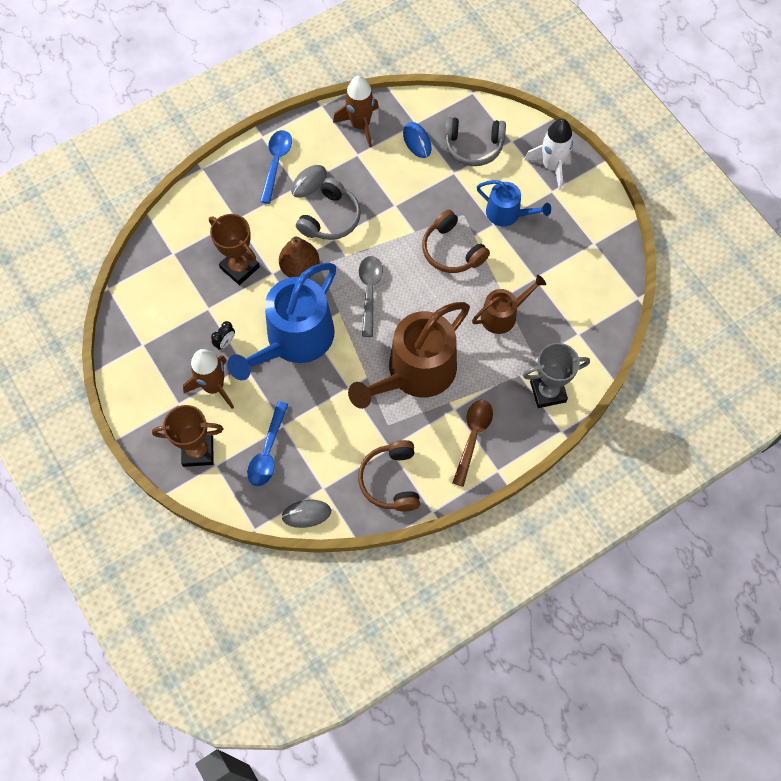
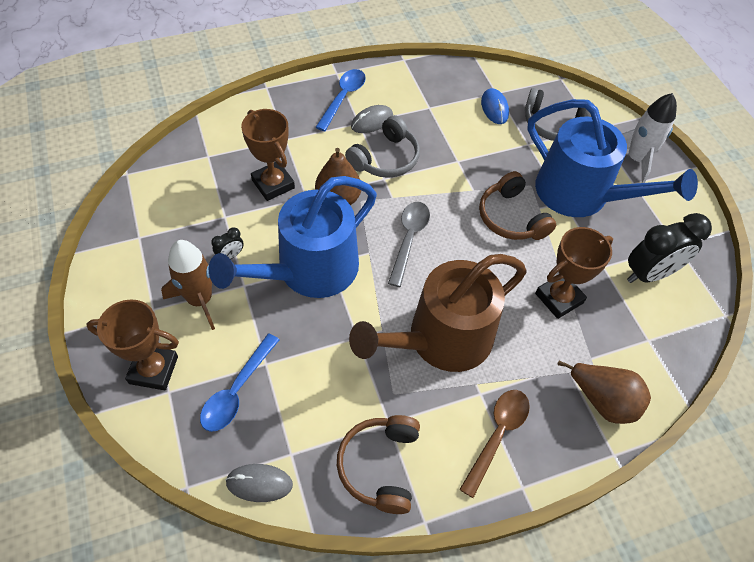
camera: 10 degrees right, 10 degrees down
(360, 125) = (439, 83): brown rocket -> none
(502, 315) = (559, 298): brown watering can -> brown trophy
(507, 213) = (580, 194): blue watering can -> blue watering can, size x1.89
(548, 392) = (602, 400): grey trophy -> brown pear
(573, 276) = (649, 274): none -> black clock

